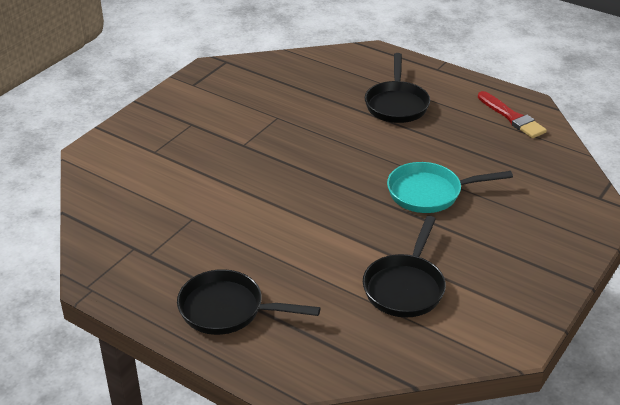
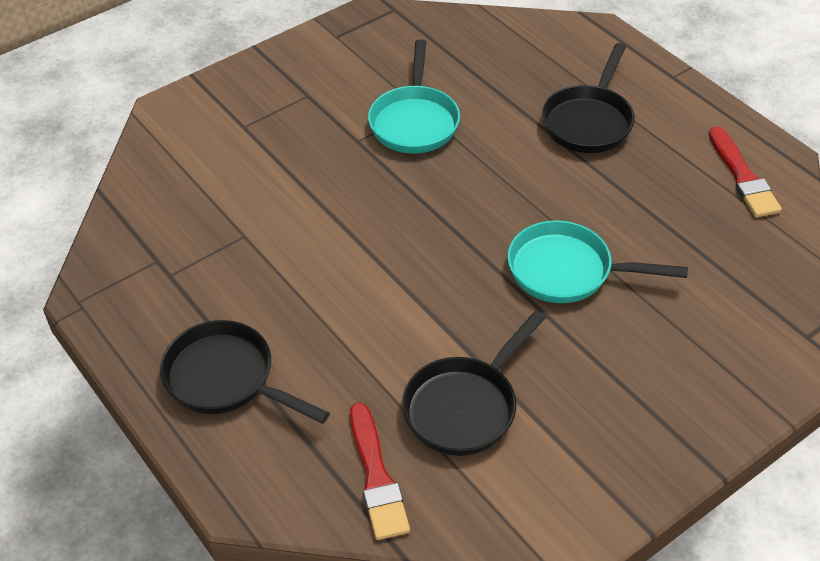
camera: 20 degrees right, 10 degrees up
(278, 126) = (414, 121): none -> turquoise pan
(368, 343) = (376, 477): none -> red brush

